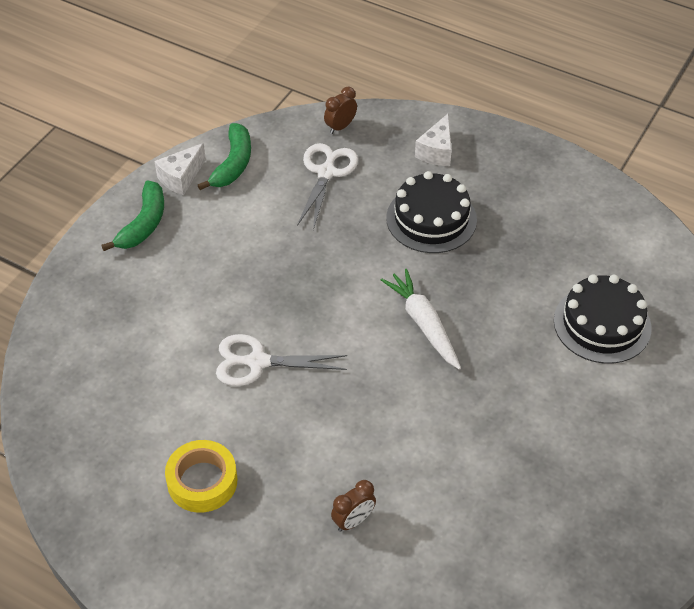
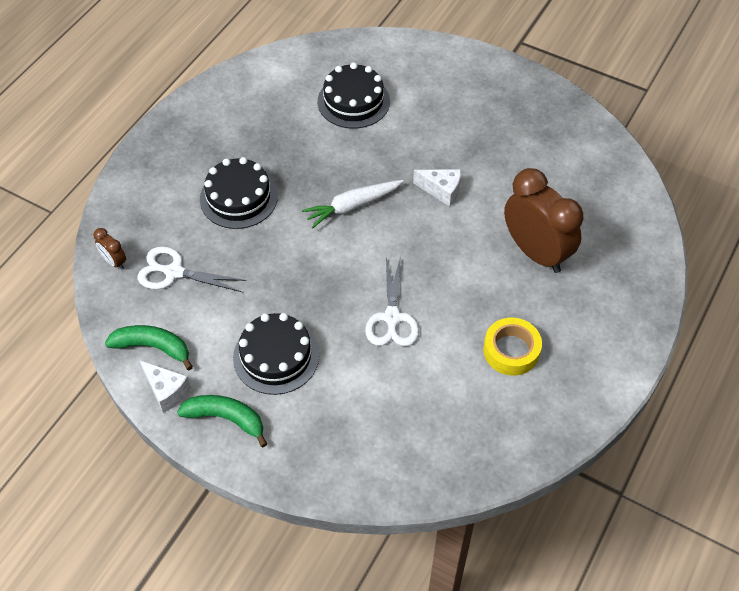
camera: 90 degrees left, 5 degrees up
(214, 260) = (276, 356): none -> black cake
(353, 521) = (536, 252): brown clock -> brown clock, size x2.35
(436, 151) = (157, 191): white cheese -> white cheese (441, 191)

